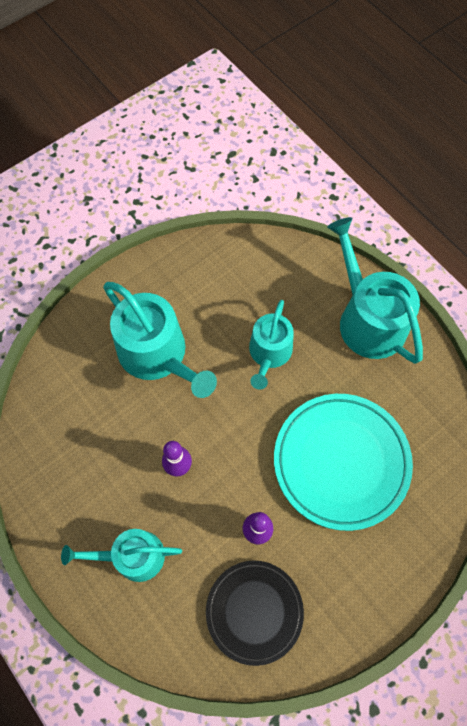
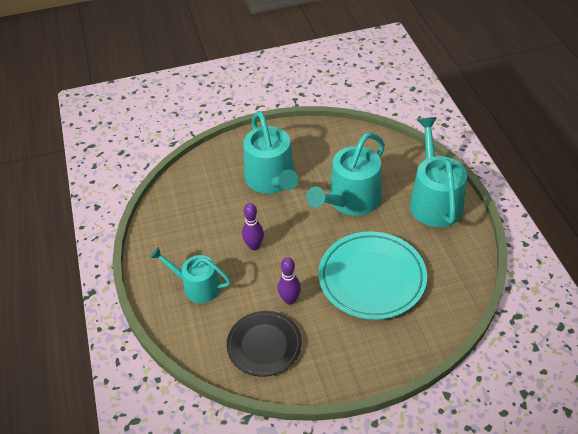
camera: 25 degrees right, 20 degrees down
(269, 353) = (350, 200): turquoise watering can -> turquoise watering can, size x1.57

